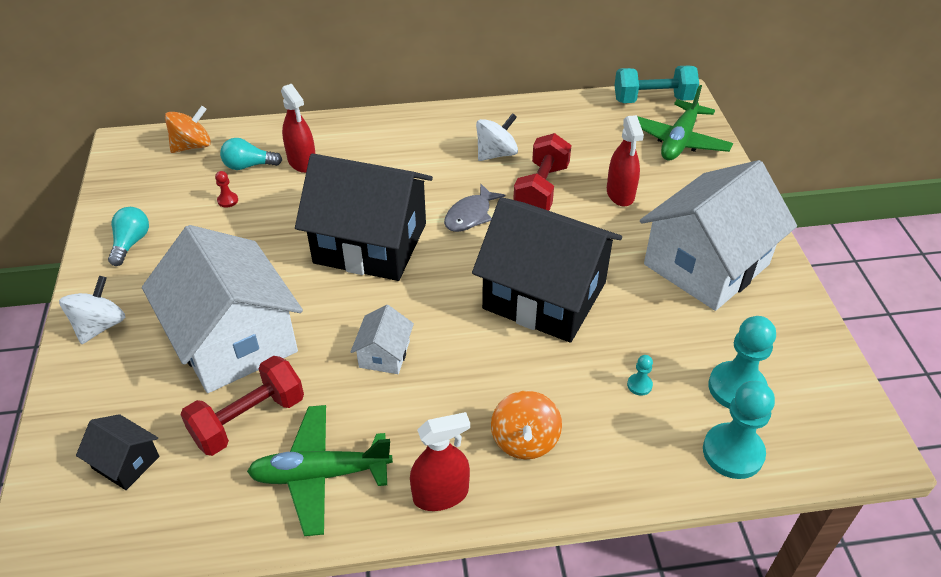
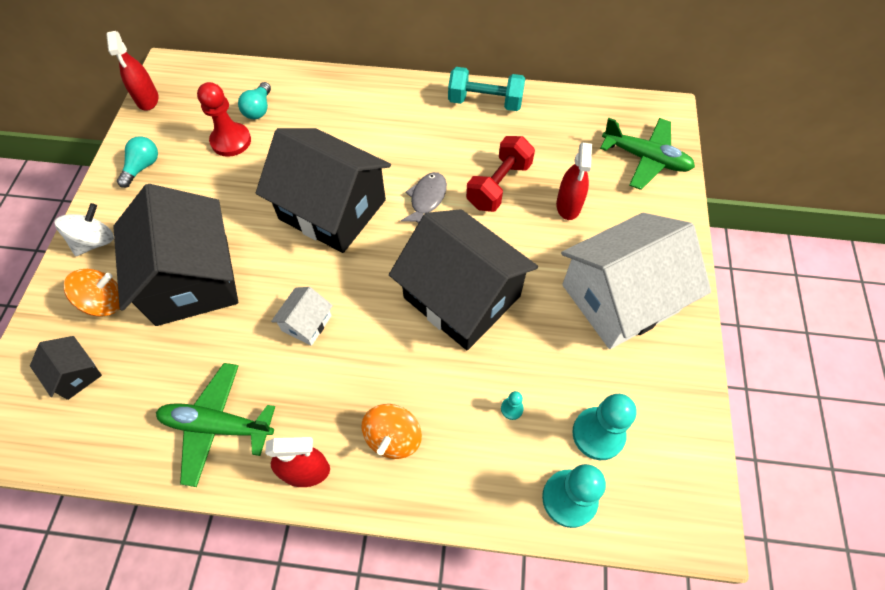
camera: 15 degrees right, 15 degrees up
(192, 146) = (220, 80): orange spinning top -> orange spinning top (105, 302)
(227, 200) = (231, 141): red pawn -> red pawn, size x2.26
(234, 339) = (192, 279): white house -> black house
(248, 166) = (259, 109): turquoise light bulb -> turquoise light bulb turned 90 degrees counterclockwise
(248, 419) = (179, 359): red dumbbell -> none
(302, 162) = (303, 114): red spray bottle -> red spray bottle (147, 99)
(470, 215) = (427, 199): grey fish -> grey fish turned 150 degrees clockwise
(496, 154) = (472, 139): white spinning top -> none
(653, 100) = (637, 109): turquoise dumbbell -> turquoise dumbbell (485, 102)
(679, 141) = (645, 159): green plane -> green plane turned 105 degrees counterclockwise

